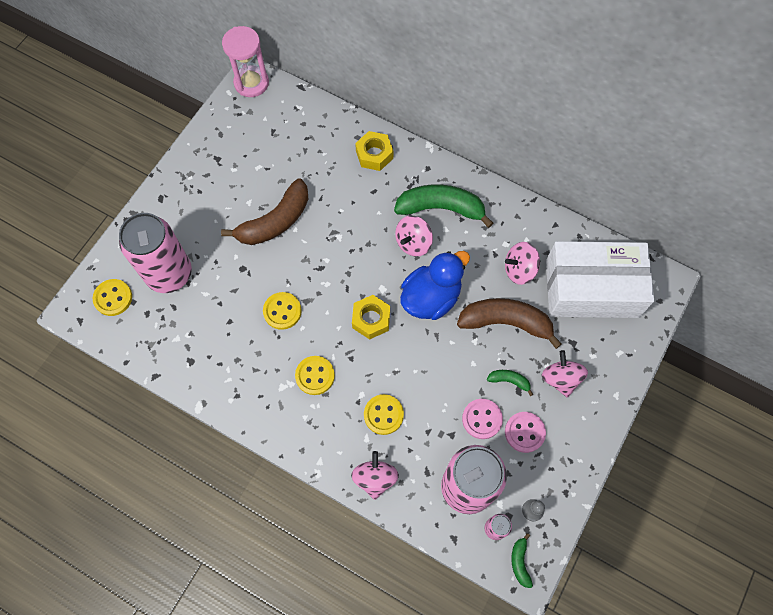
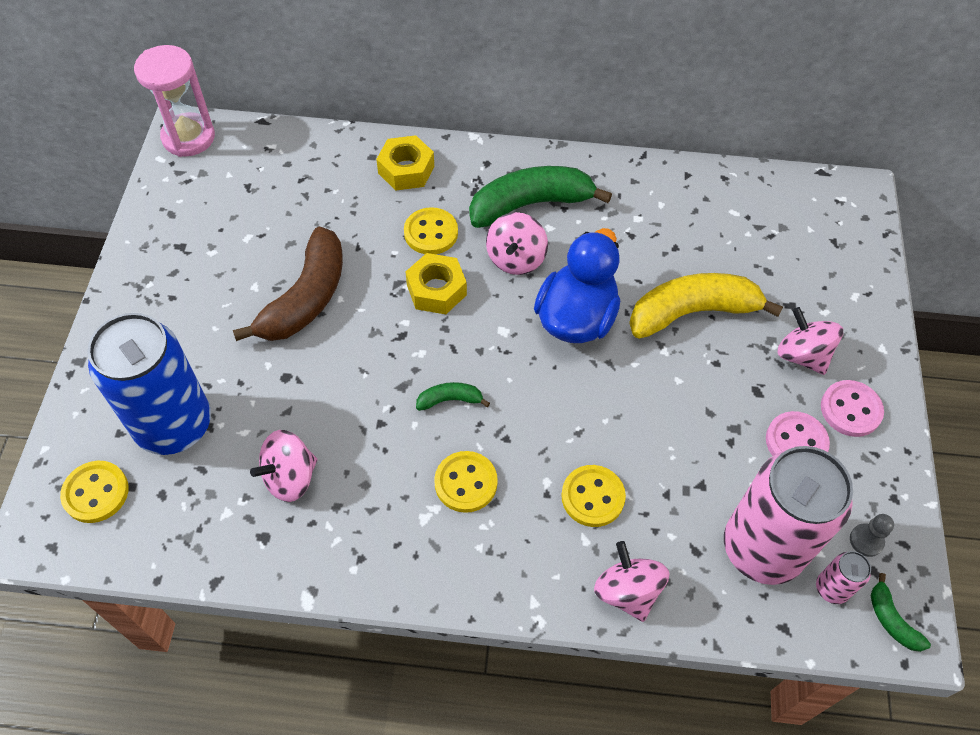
camera: 25 degrees left, 10 degrees down
(169, 274) = (174, 425): pink can -> blue can
(282, 311) = (374, 413): yellow button -> yellow button (431, 233)
(371, 319) = (508, 376): yellow nut -> yellow nut (436, 290)
(482, 419) = (730, 447): pink button -> pink button (850, 410)
(506, 322) = (692, 312): brown banana -> yellow banana
(509, 381) = (738, 384): green banana -> green banana (450, 400)
(519, 270) = (673, 242): pink spinning top -> pink spinning top (290, 477)
(592, 288) = (776, 232): white box -> none

